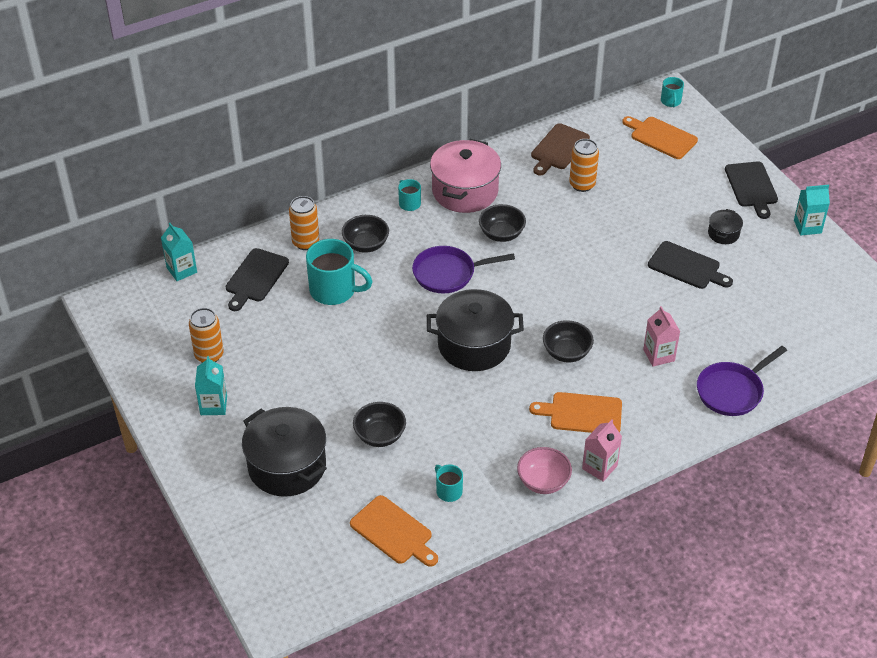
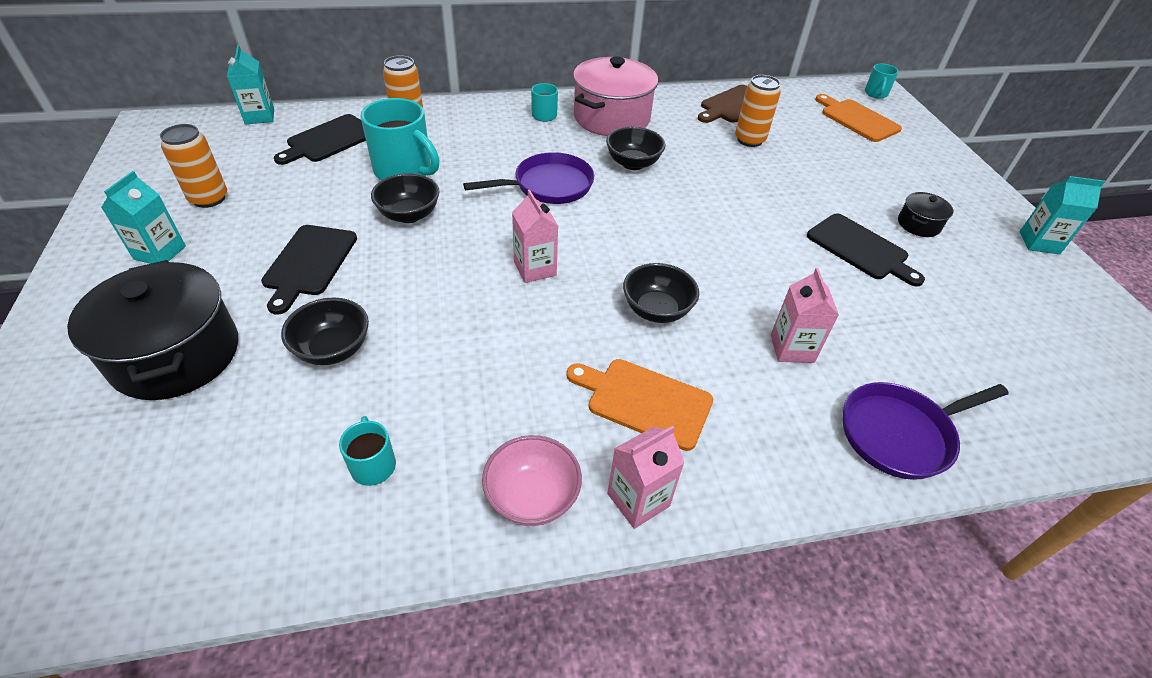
camera: 15 degrees right, 0 degrees up
(366, 245) = (472, 139): black bowl -> black bowl (409, 215)
(393, 532) = (239, 510): orange cutting board -> none
(448, 273) = (548, 186): purple pan -> purple pan turned 150 degrees clockwise
(474, 345) = (535, 268): black pot -> pink carton
(751, 187) = (963, 186): black cutting board -> black cutting board (309, 263)

